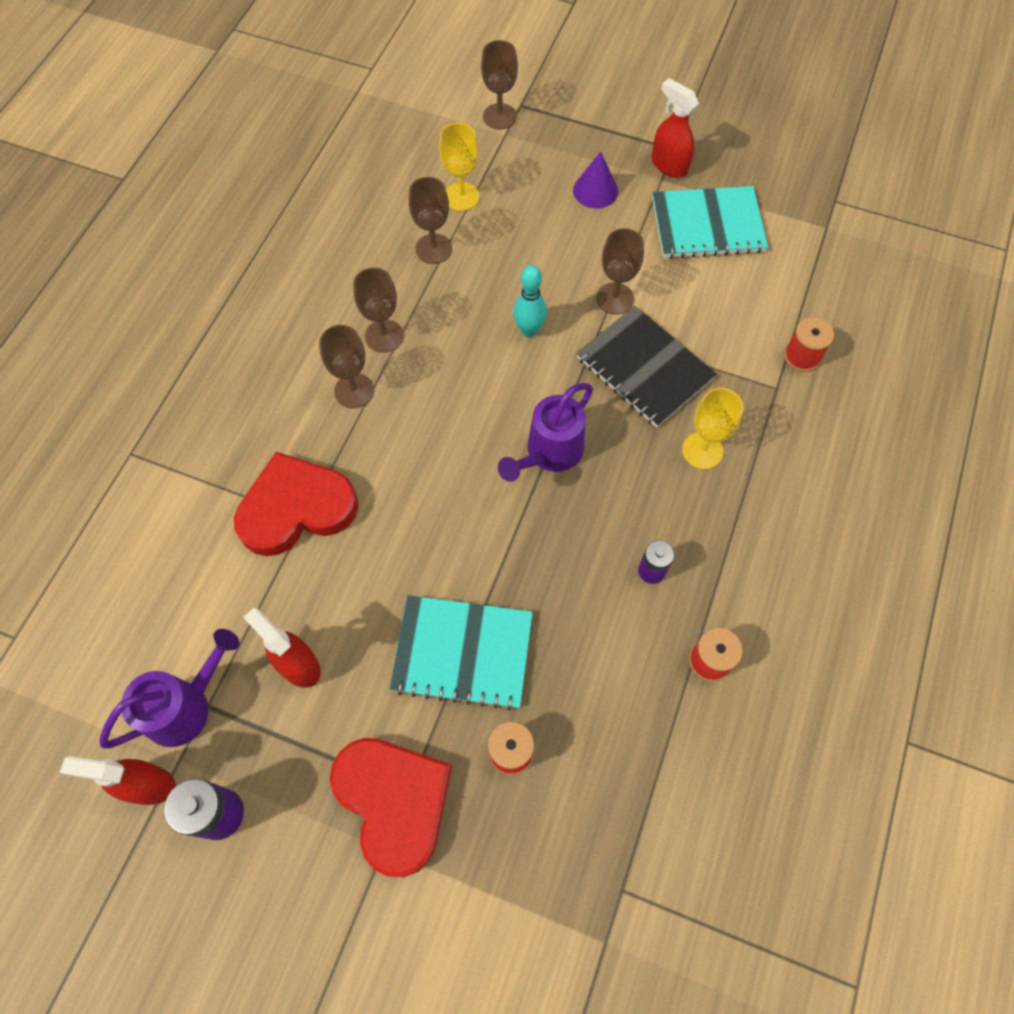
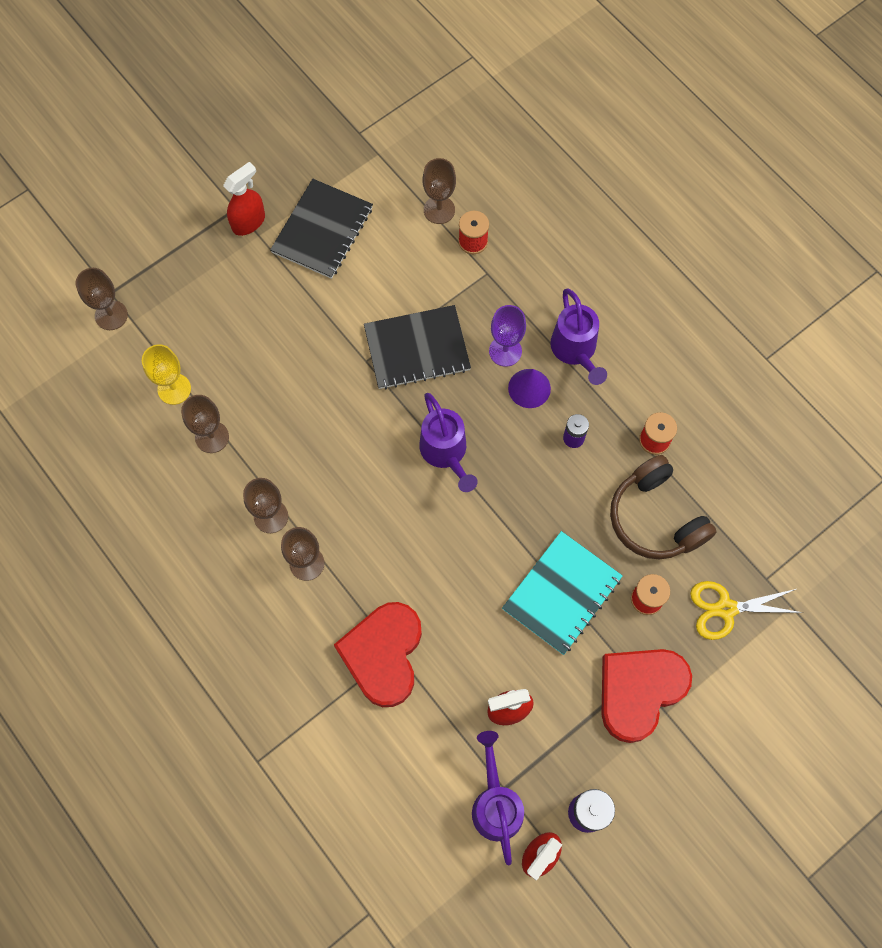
camera: 60 degrees left, 5 degrees up
(394, 802) = (639, 691): red heart -> red heart turned 45 degrees counterclockwise
(529, 330) = (333, 408): turquoise bowling pin -> none
(553, 857) = (726, 609): none -> yellow scissors
(595, 190) = (236, 288): purple cone -> purple cone (529, 388)
(615, 298) = (345, 333): brown goblet -> brown goblet (439, 210)
(615, 711) = (655, 518): none -> brown headphones
(669, 165) = (249, 222): red spray bottle -> red spray bottle turned 150 degrees clockwise
(702, 450) = (505, 351): yellow goblet -> purple goblet
(707, 225) = (322, 230): turquoise notebook -> black notebook
(755, 520) = (575, 351): none -> purple watering can

